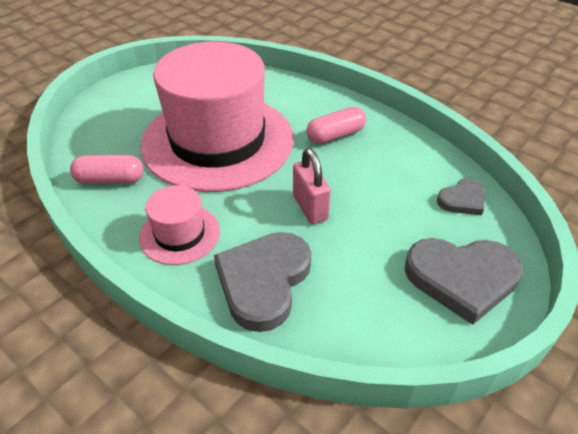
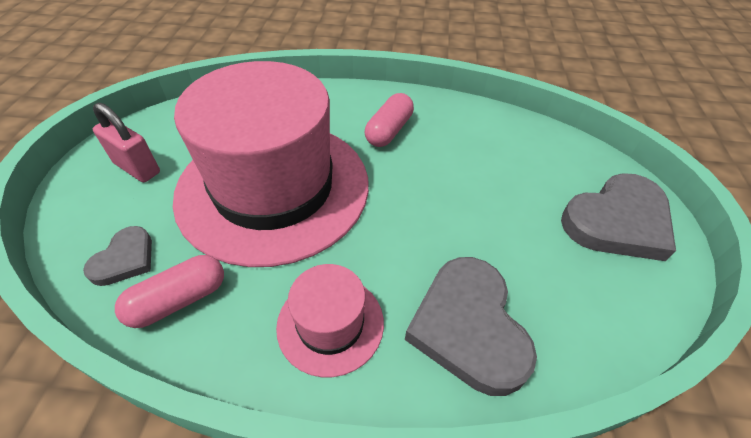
camera: 35 degrees left, 5 degrees up
(310, 208) = (435, 218): pink padlock -> pink padlock (137, 168)
(462, 200) = (548, 147): grey heart -> grey heart (125, 259)

